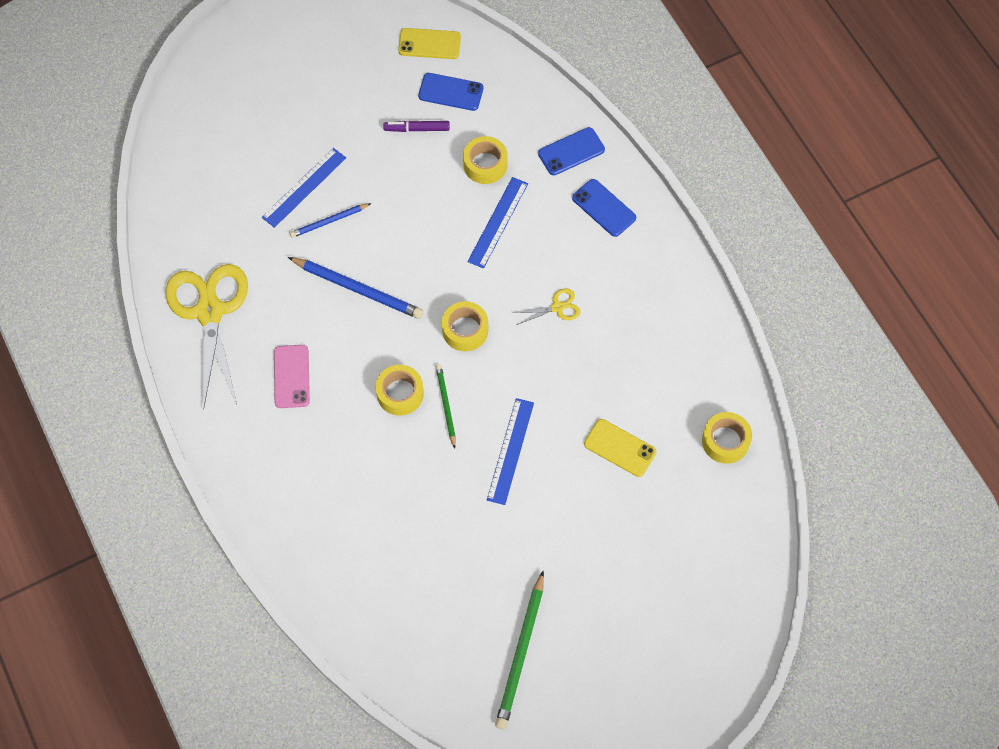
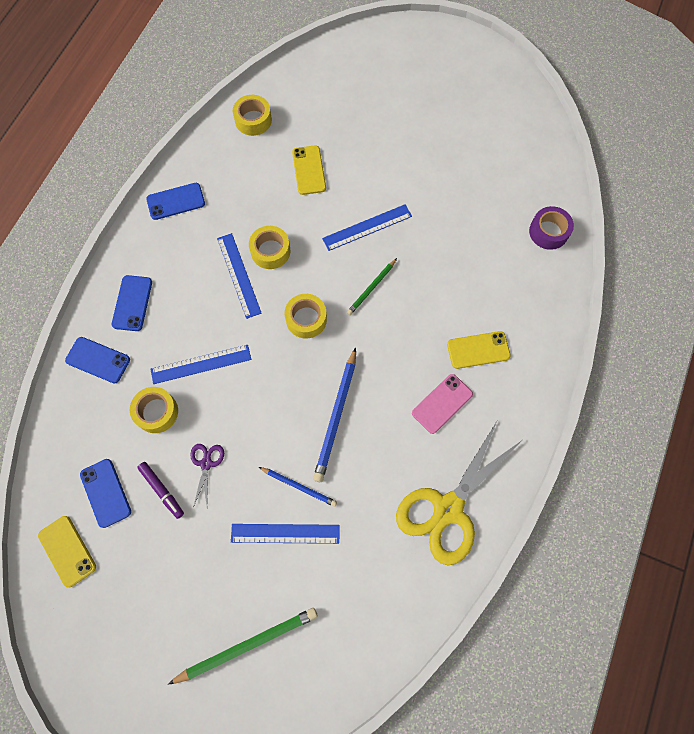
camera: 130 degrees left, 5 degrees up
(308, 445) = (478, 350): none -> yellow phone
(357, 612) = (548, 232): none -> purple tape
(358, 289) = (336, 416): blue pencil -> blue pencil turned 150 degrees counterclockwise
(400, 393) = (389, 323): yellow tape -> yellow tape (270, 251)
(409, 171) = (206, 463): none -> purple scissors
(521, 653) = (482, 132): green pencil -> green pencil (247, 644)
(557, 307) = (239, 275): yellow scissors -> blue ruler
(683, 308) = (176, 201): none -> blue phone

